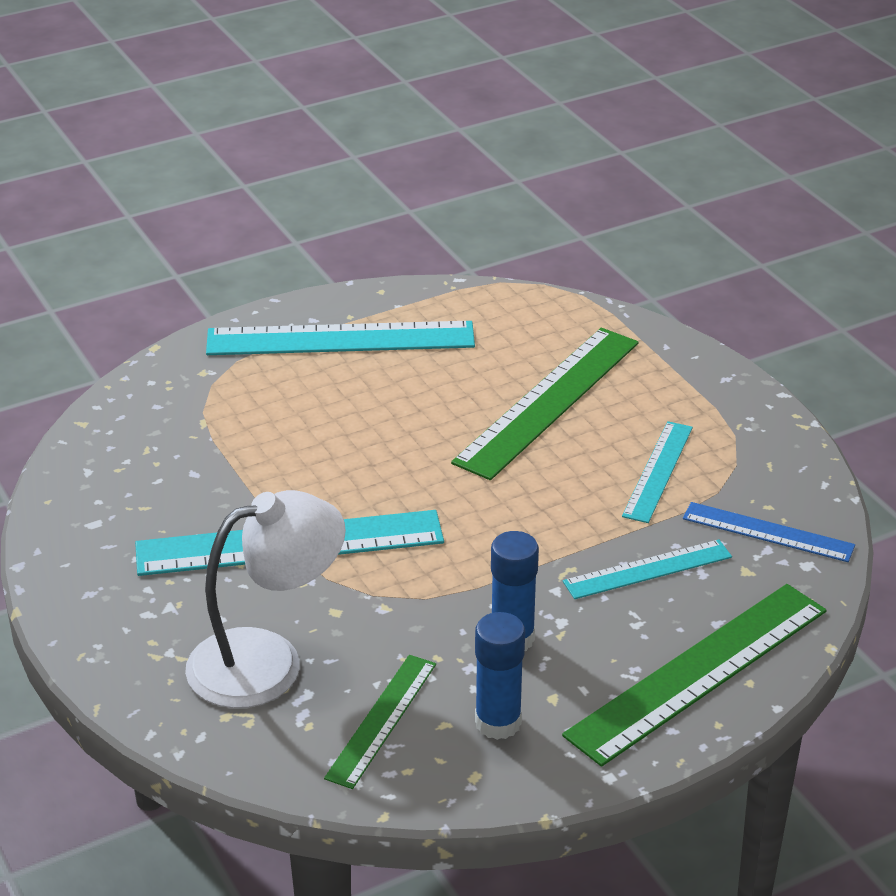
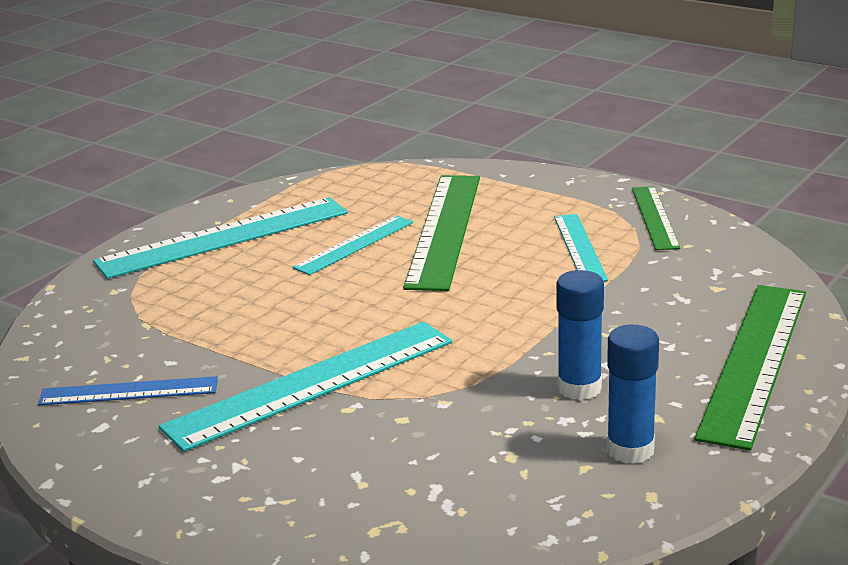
camera: 25 degrees left, 10 degrees down
(267, 661) = (374, 475): white lamp -> none
(382, 720) = (526, 483): green ruler -> green ruler (655, 217)
(647, 569) = (640, 309): turquoise ruler -> turquoise ruler (354, 245)
(768, 532) = (706, 260): blue ruler -> blue ruler (128, 391)

